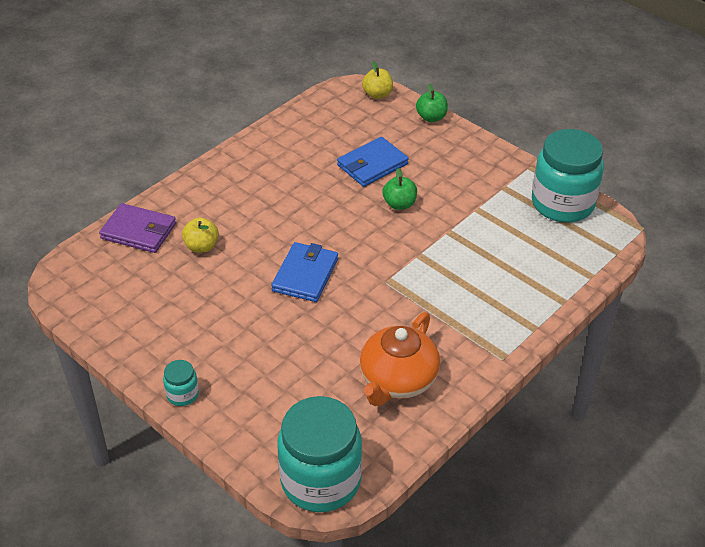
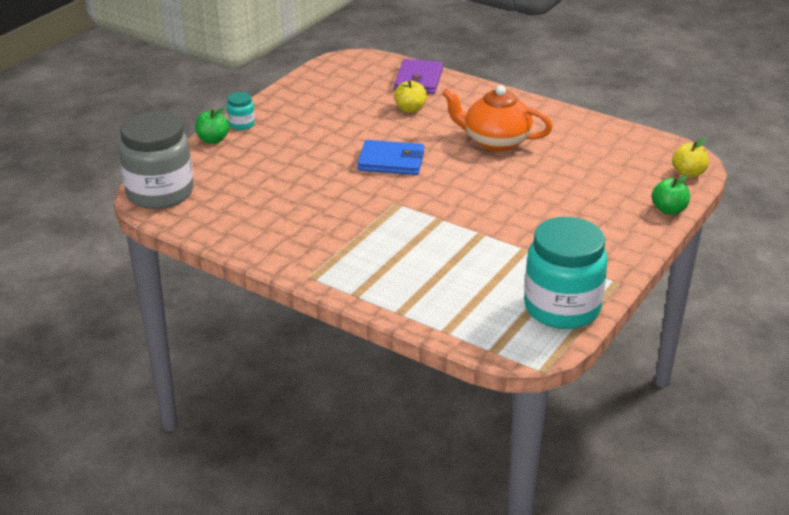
camera: 80 degrees right, 10 degrees down
(321, 480) = (160, 193): turquoise jar -> grey jar
(372, 165) = (565, 181): blue wallet -> none
(397, 380) = (272, 220): orange teapot -> orange teapot (495, 141)
(399, 204) = (511, 202): green apple -> green apple (213, 140)

